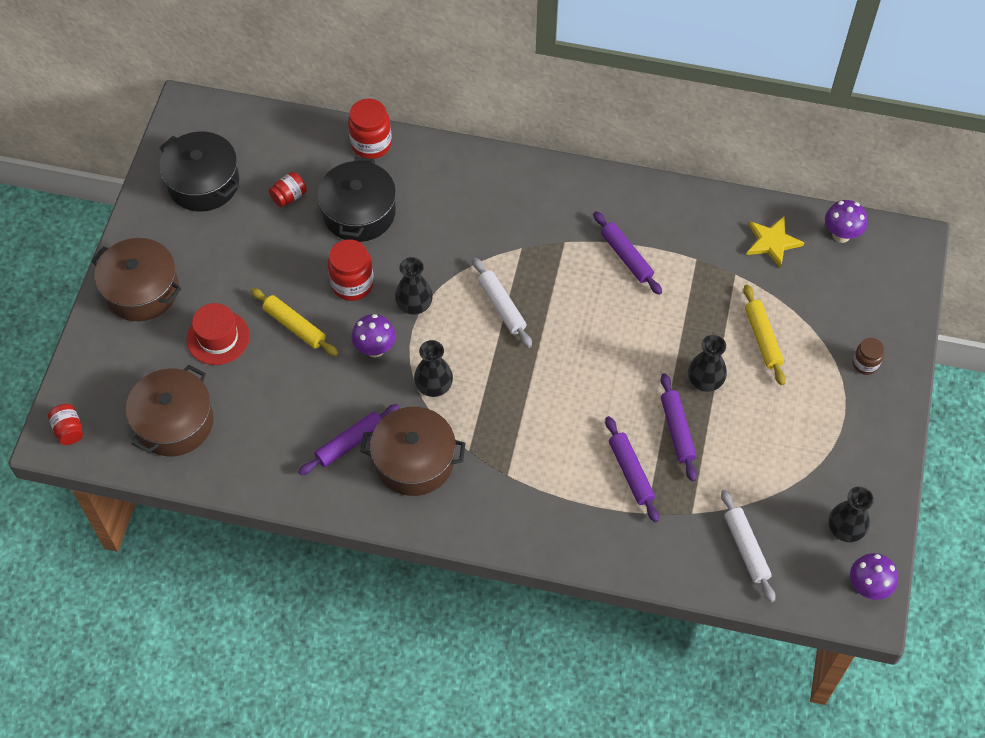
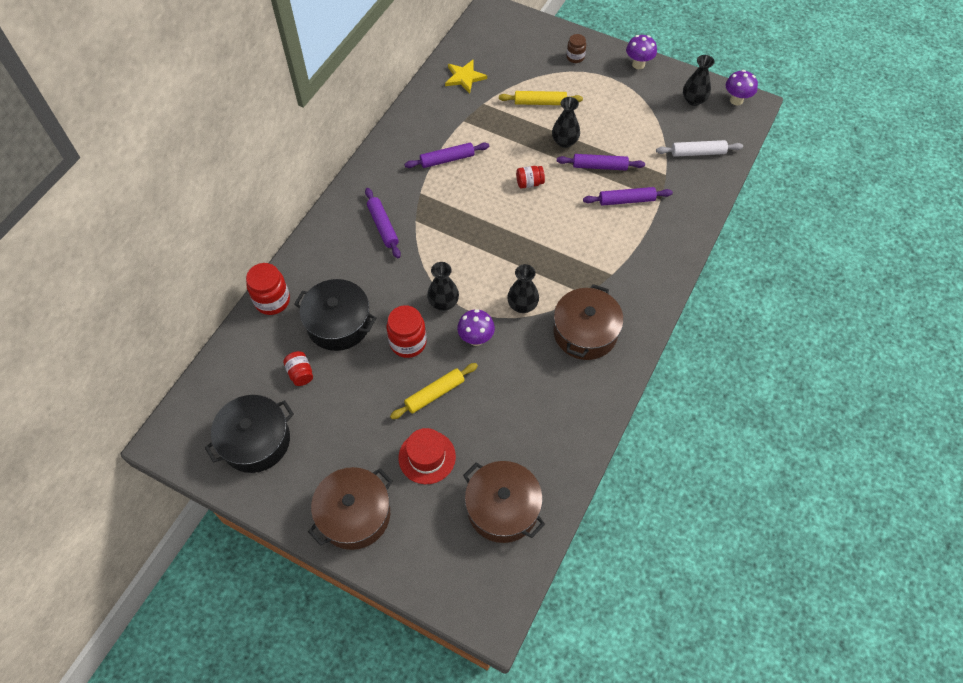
camera: 75 degrees left, 0 degrees up
(69, 430) = (486, 604): red jar -> red jar (529, 183)
(350, 443) = (558, 374): purple rolling pin -> purple rolling pin (383, 226)
(501, 306) = (464, 245): white rolling pin -> none
(841, 235) = (472, 41): purple mushroom -> purple mushroom (638, 64)

